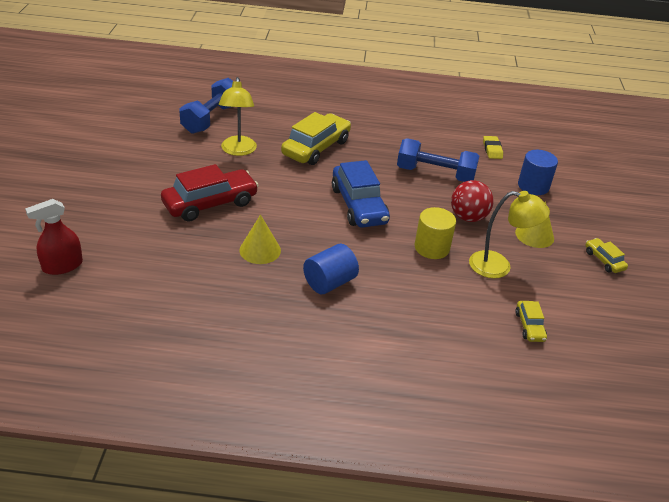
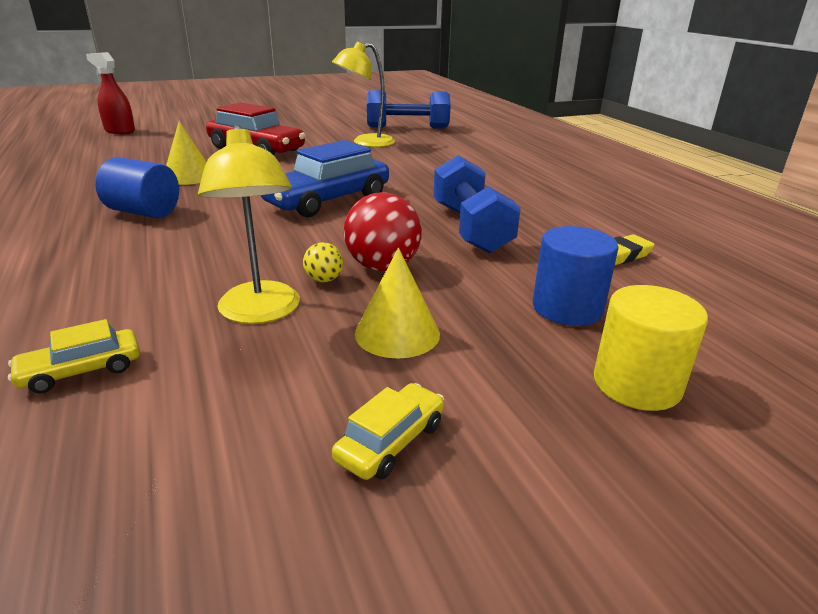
camera: 65 degrees right, 10 degrees down
(316, 148) = (424, 165): yellow car -> none
(432, 248) = (269, 254): yellow cylinder -> yellow cylinder (637, 384)
(473, 239) = (324, 280): none -> yellow ball

